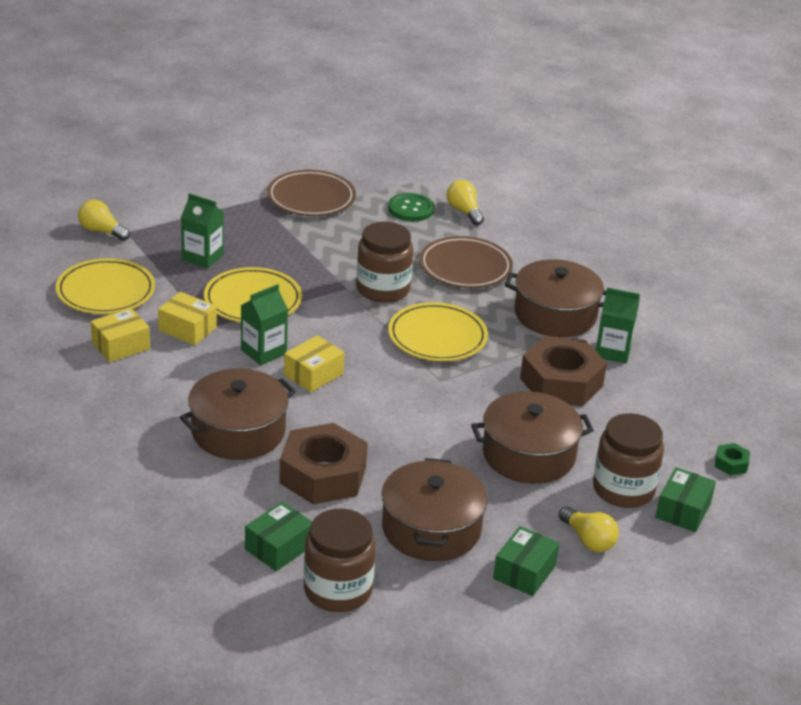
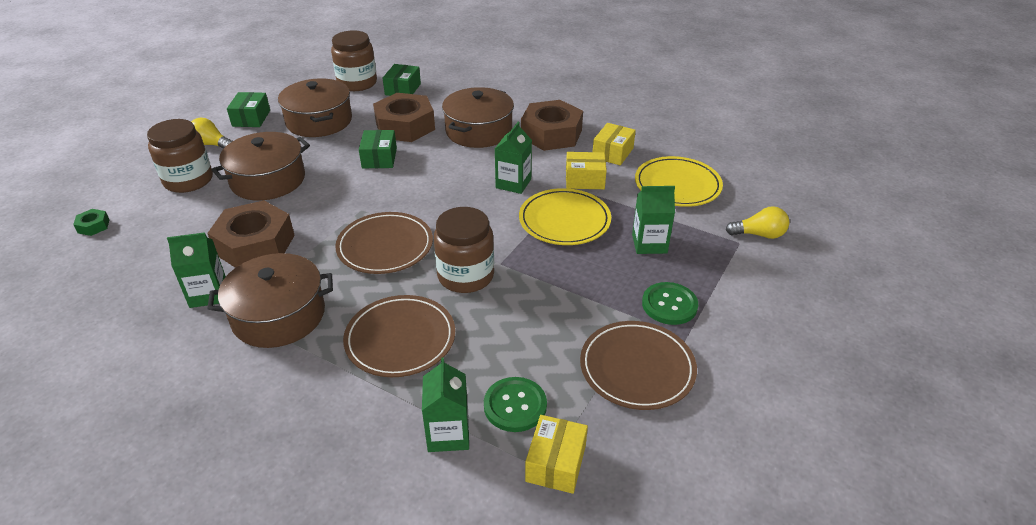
camera: 155 degrees right, 5 degrees up
(158, 394) = (551, 134): none -> brown nut
(243, 218) = (669, 305): none -> green button
(313, 374) = (462, 180): yellow box -> yellow box (555, 463)
(437, 337) = (385, 246): yellow plate -> brown plate
(464, 211) = (448, 434): yellow light bulb -> green carton
(683, 510) = (140, 181): green box -> green box (379, 158)

